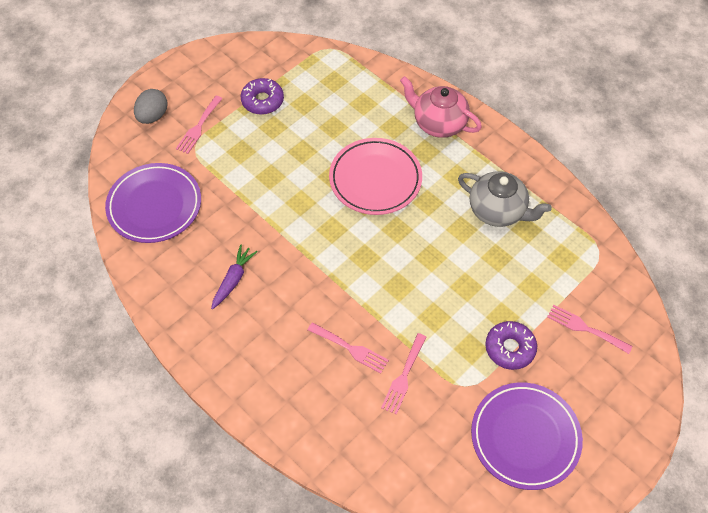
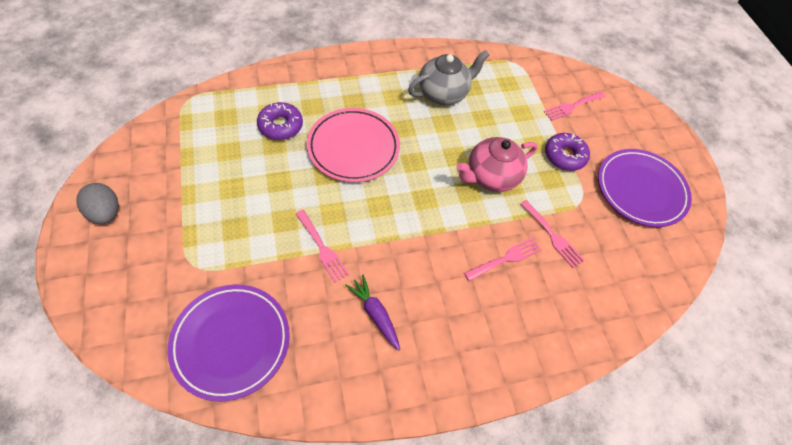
camera: 65 degrees left, 0 degrees up
(153, 116) = (115, 283): grey egg -> grey egg (106, 213)
(198, 127) = (171, 248): pink fork -> pink fork (322, 248)
(262, 101) = (193, 179): purple donut -> purple donut (280, 126)
(438, 123) = (334, 78): pink teapot -> pink teapot (491, 176)

